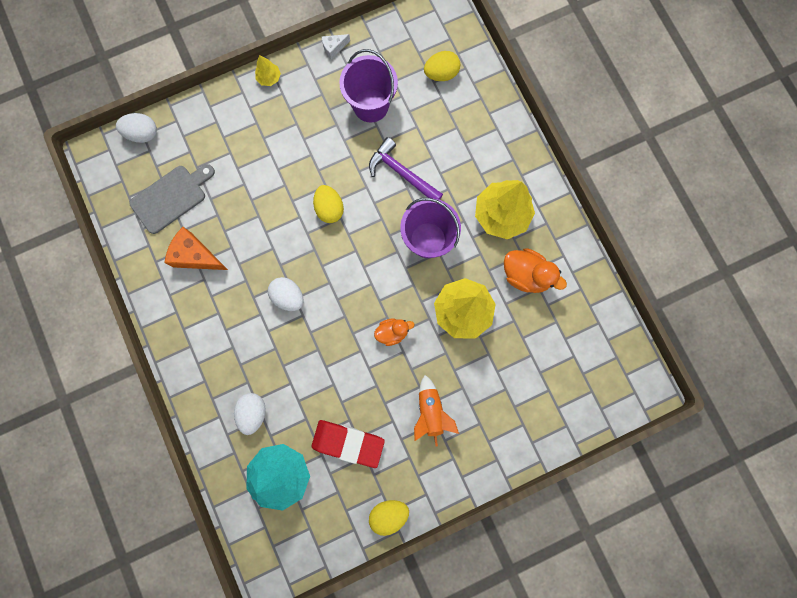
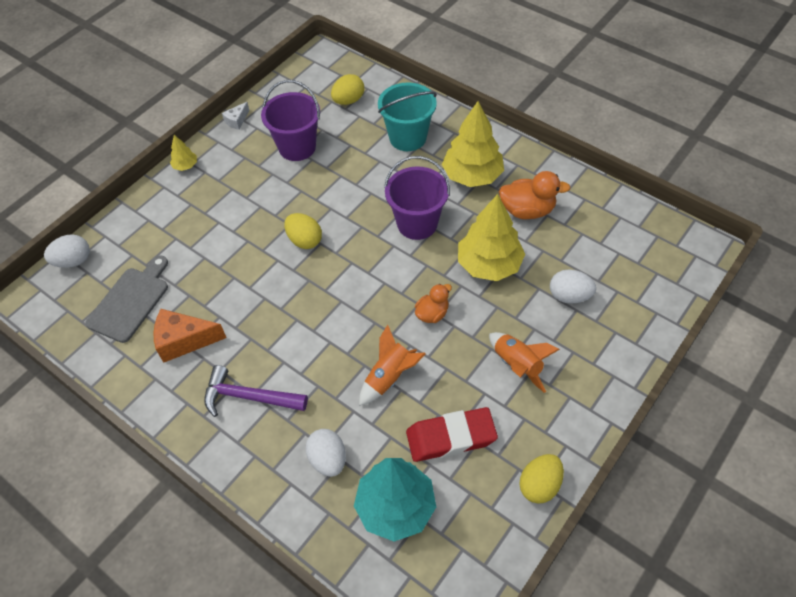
camera: 25 degrees left, 25 degrees down
(288, 296) = (305, 332): white egg -> white egg (569, 296)
(330, 369) = (389, 377): none -> orange rocket
(402, 173) = (358, 184): purple hammer -> purple hammer (249, 397)
(470, 144) = (408, 137): none -> turquoise bucket

